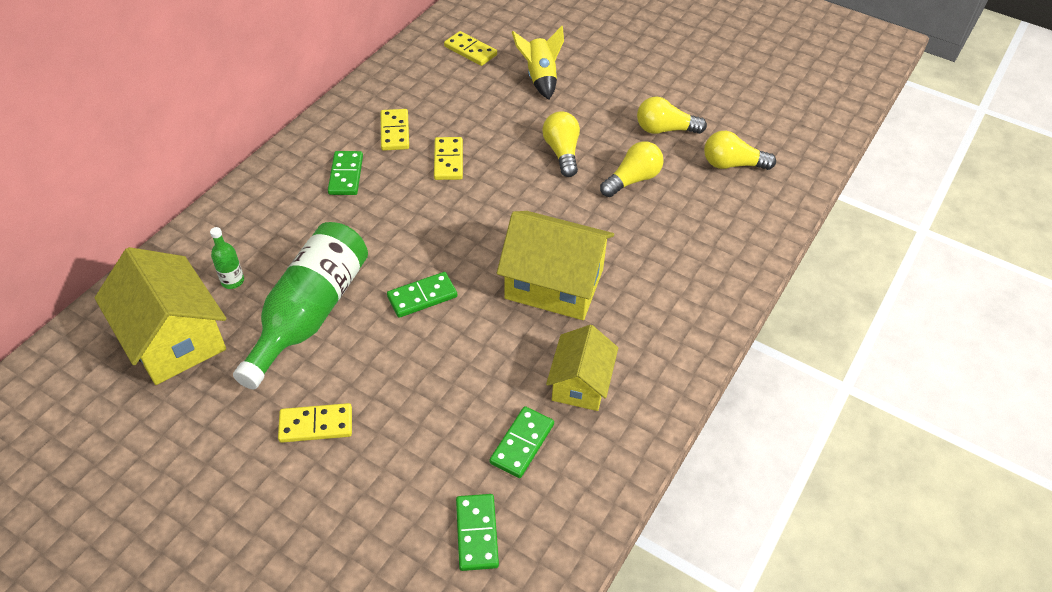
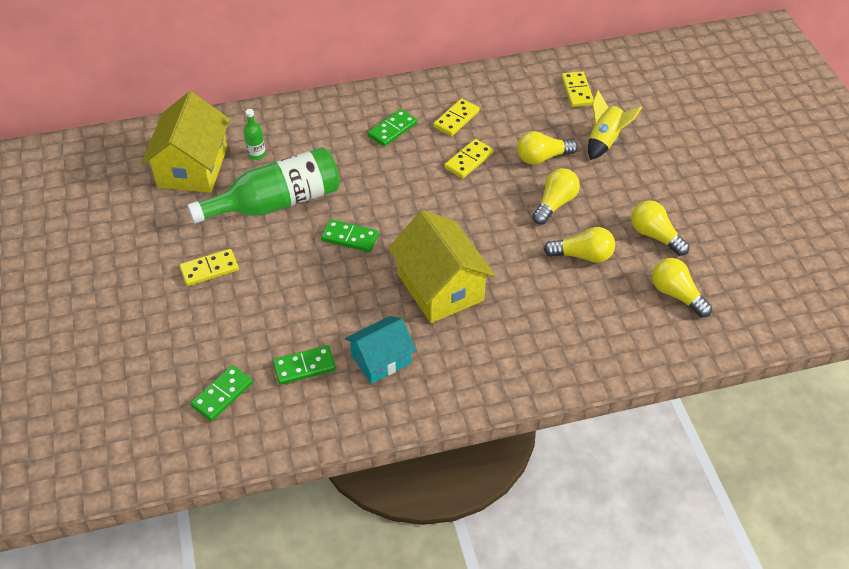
camera: 45 degrees right, 0 degrees up
(316, 425) = (209, 269): yellow domino -> yellow domino turned 60 degrees counterclockwise
(507, 121) = (542, 157): none -> yellow light bulb
(580, 383) = (381, 359): yellow house -> turquoise house

